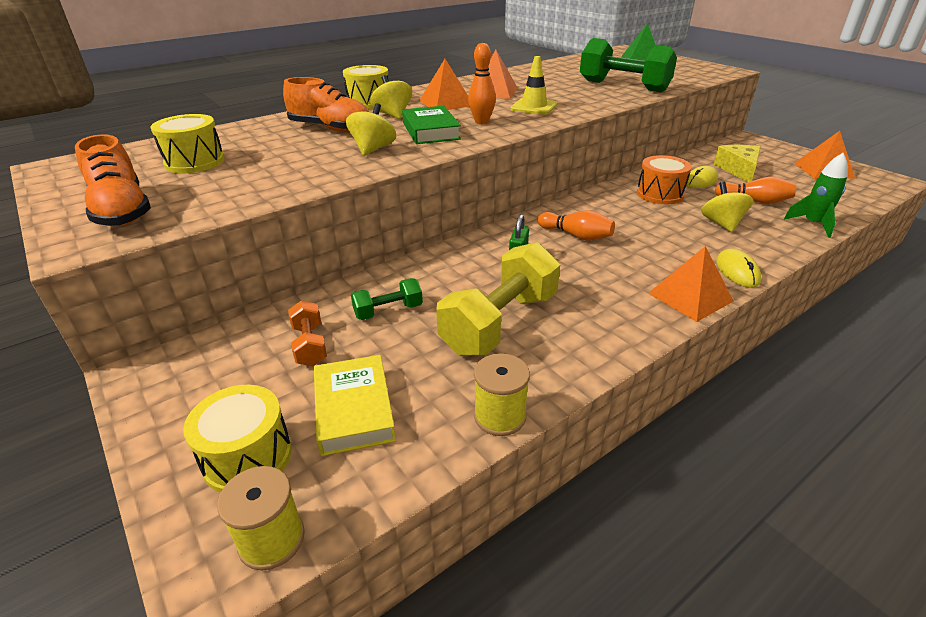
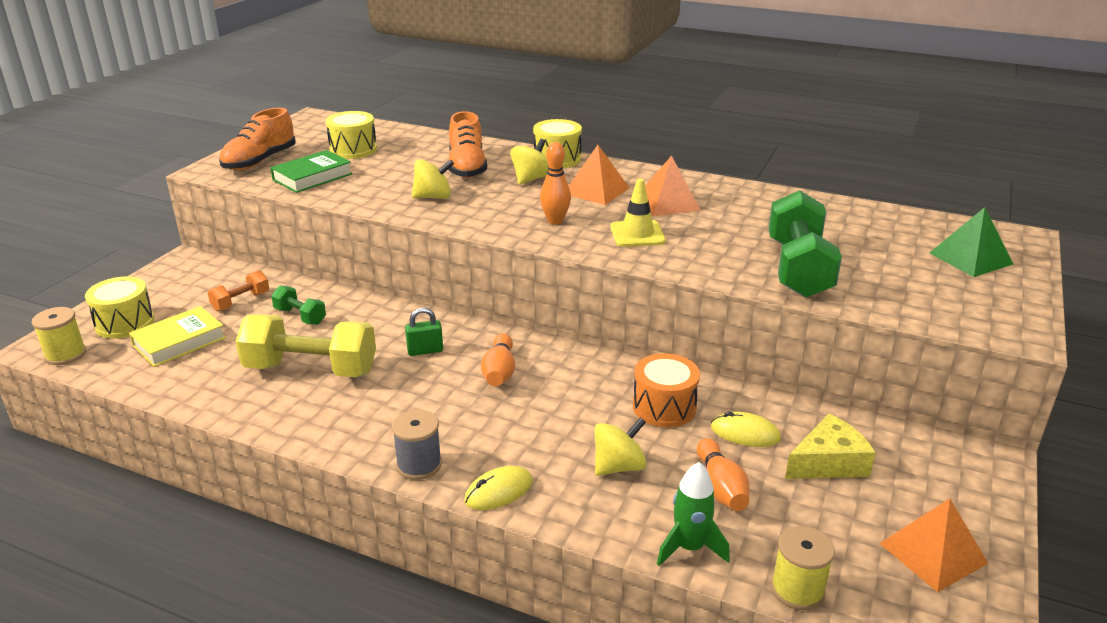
camera: 60 degrees right, 5 degrees down
(430, 131) = (504, 206): green book -> green book (312, 177)
(499, 416) = (193, 400): yellow spool -> yellow spool (797, 589)
(690, 297) = (419, 465): orange pyramid -> grey spool

